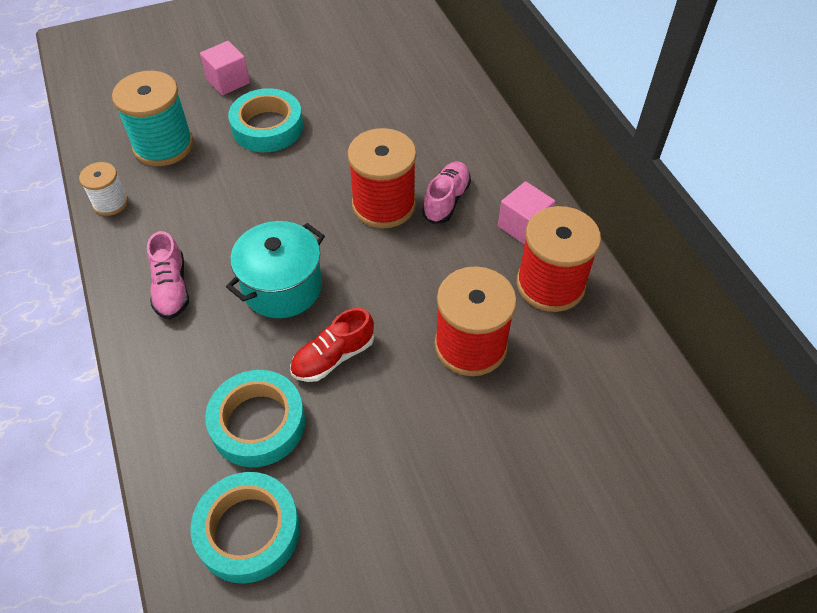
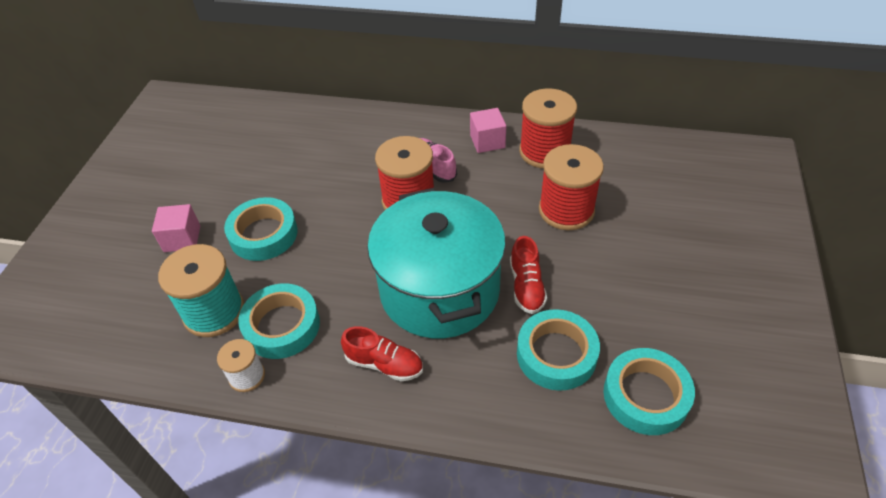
camera: 55 degrees left, 5 degrees down
(171, 288) = (384, 364): pink shoe -> red shoe
(173, 196) = (282, 326): none -> turquoise tape
(282, 287) = (439, 290): turquoise pot -> turquoise pot, size x1.70

